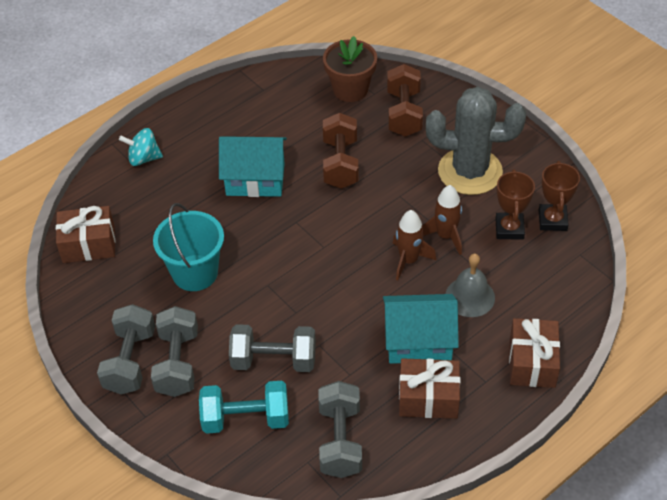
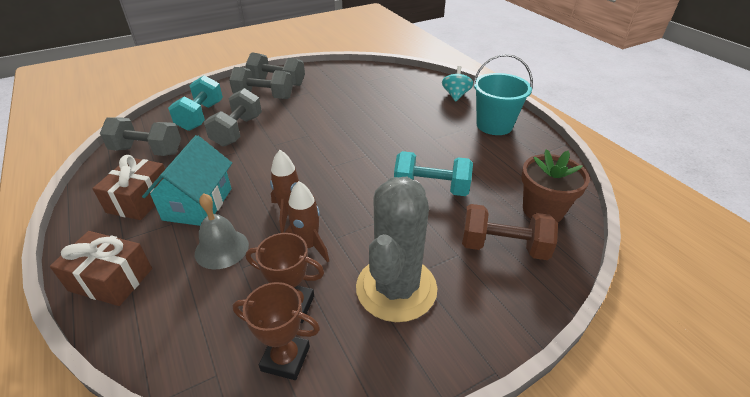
camera: 100 degrees right, 10 degrees down
(88, 244) = (379, 74): brown gift -> none
(195, 273) = (336, 107): turquoise bucket -> turquoise bucket (494, 125)
(255, 179) = (421, 140): turquoise house -> none
(340, 163) = (431, 188): brown dumbbell -> turquoise dumbbell

